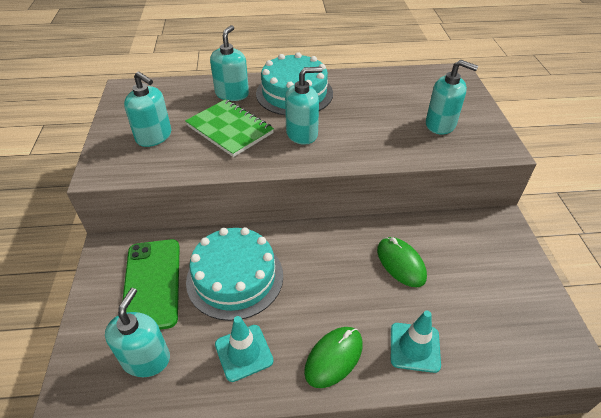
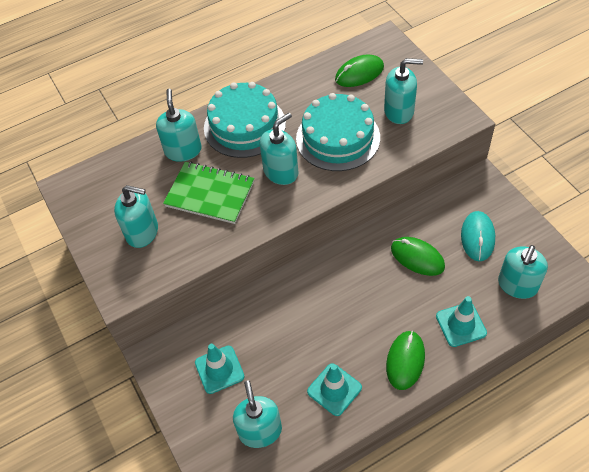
camera: 20 degrees left, 10 degrees up
(152, 284) = (219, 369): green phone -> turquoise traffic cone
(235, 277) = (287, 331): turquoise cake -> turquoise cake (338, 138)
(419, 88) = (359, 73): none -> green mouse
(474, 269) = (477, 237): none -> turquoise mouse
(499, 334) = (517, 285): none -> turquoise soap dispenser

